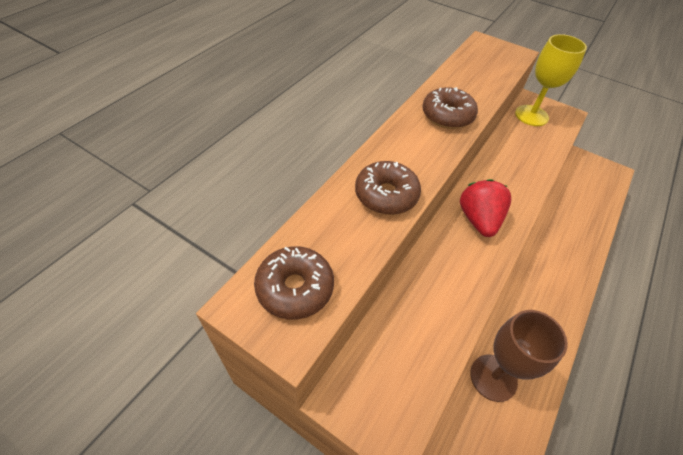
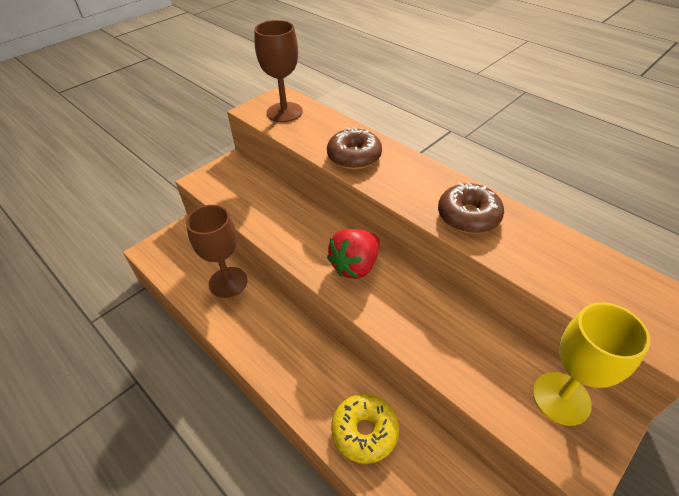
camera: 105 degrees right, 5 degrees down
(295, 288) = (284, 112): brown donut -> brown goblet
(478, 220) = (355, 266): red strawberry -> red strawberry turned 120 degrees clockwise
(574, 231) = (364, 431): none -> yellow donut

